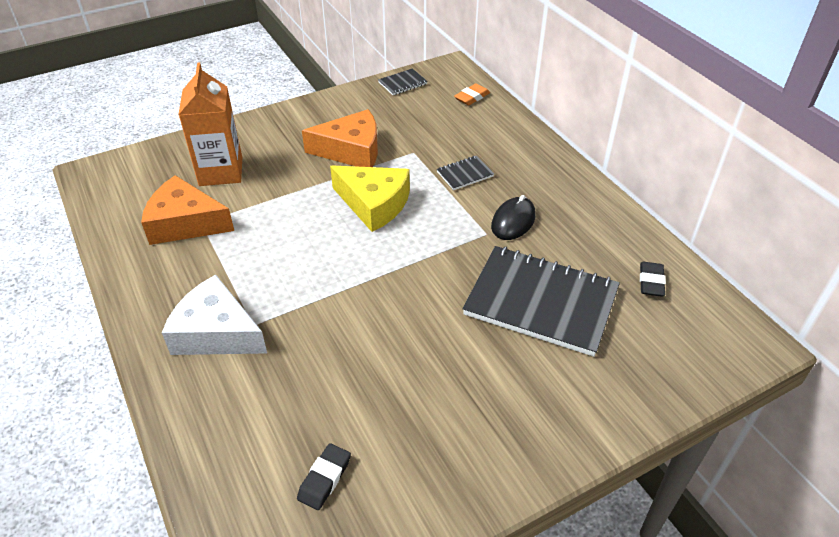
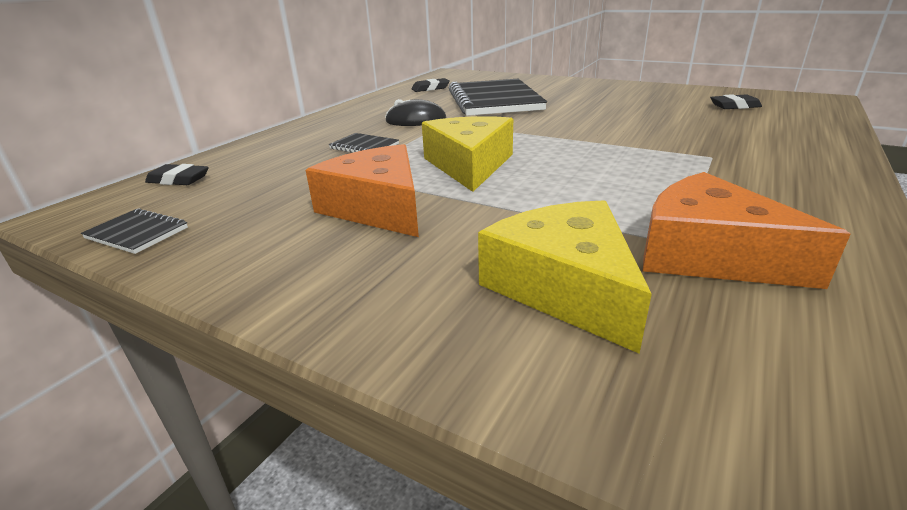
camera: 120 degrees left, 15 degrees down
(185, 223) = (709, 254): orange cheese -> orange cheese turned 150 degrees clockwise
(216, 332) = (757, 165): white cheese -> none
(221, 171) = (564, 287): orange carton -> yellow cheese
(472, 97) = (178, 180): orange eraser -> black eraser

